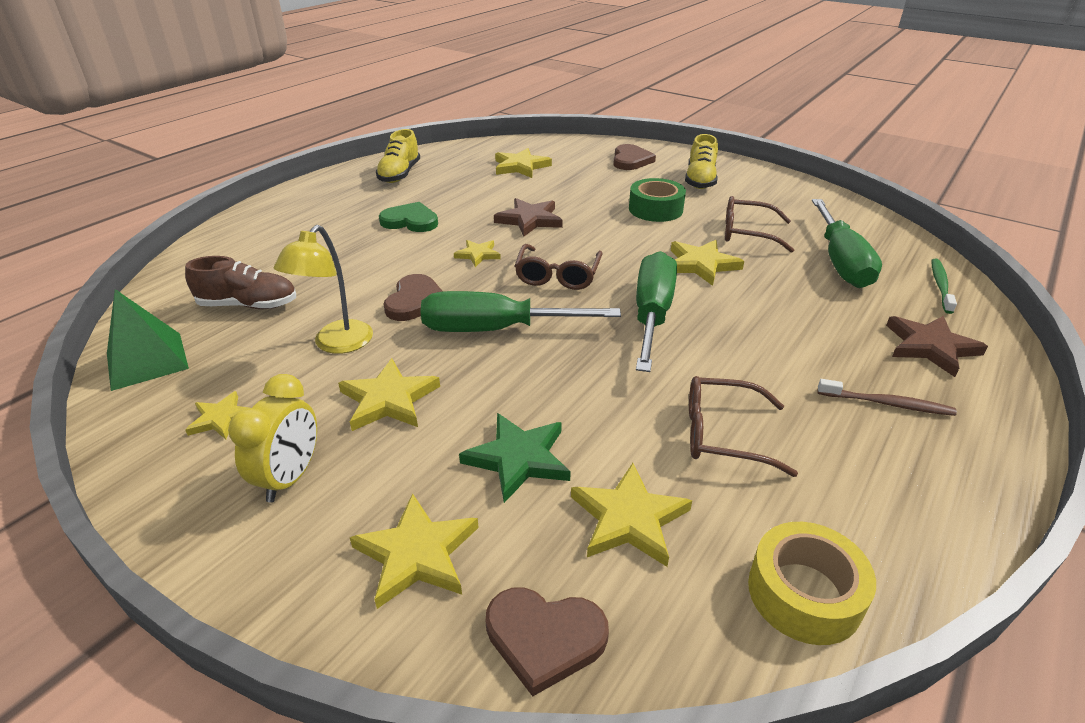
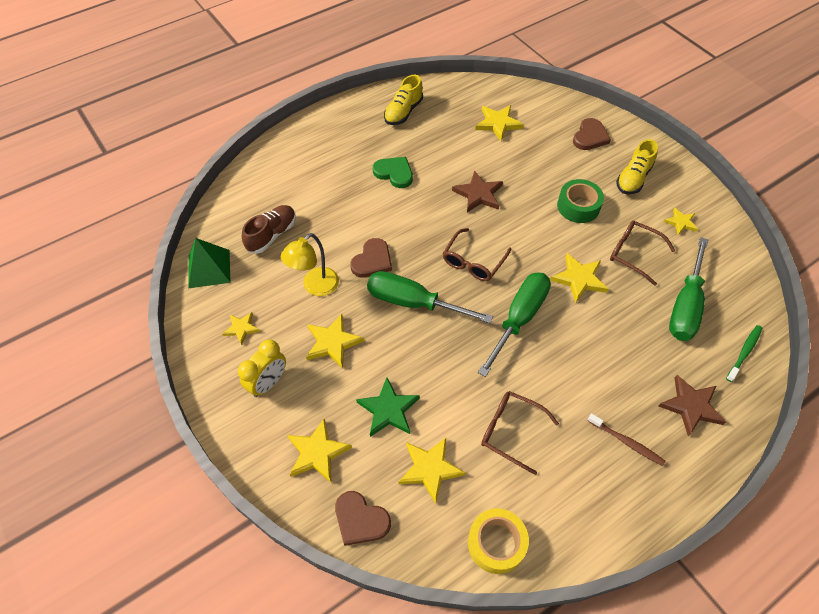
camera: 20 degrees right, 20 degrees up
(248, 305) = (272, 235): brown shoe -> brown shoe turned 75 degrees counterclockwise
(478, 255) = (428, 224): yellow star -> yellow star (680, 222)

